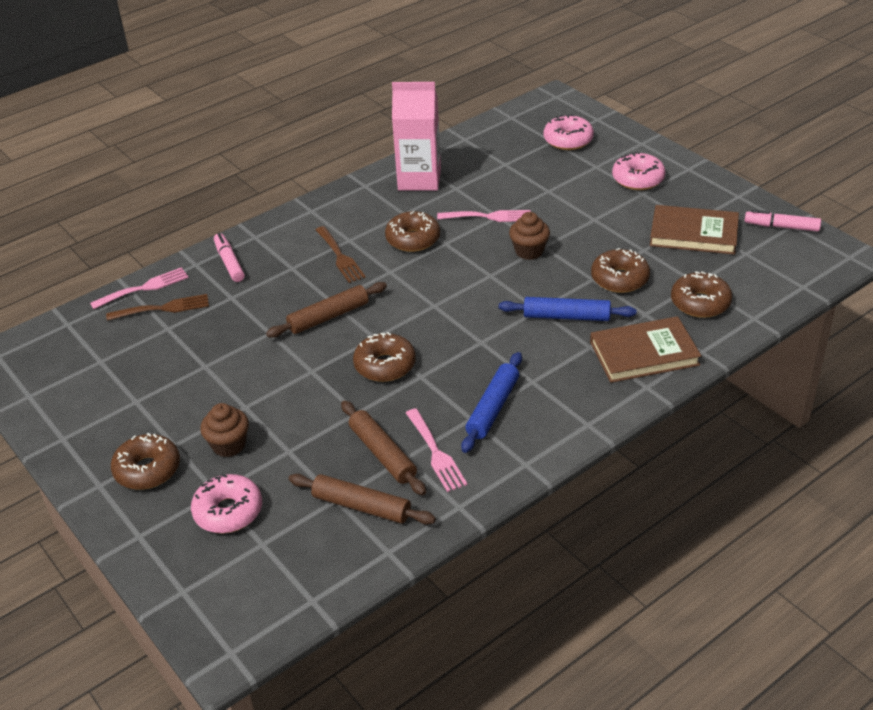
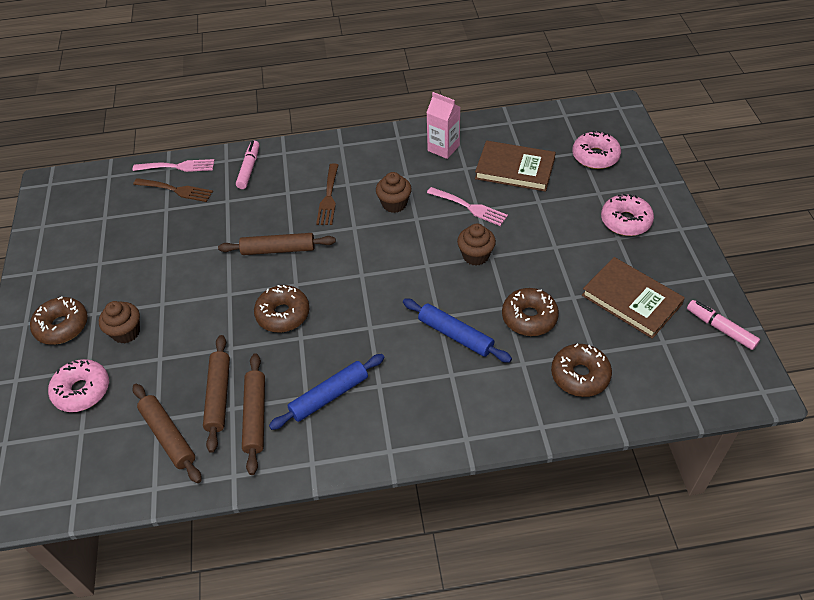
camera: 30 degrees right, 10 degrees up
(413, 239) = (394, 204): brown donut -> brown cupcake
(419, 179) = (443, 148): pink carton -> pink carton, size x0.65
(436, 453) = (255, 416): pink fork -> brown rolling pin
(644, 353) = (490, 404): brown book -> brown book (515, 169)

